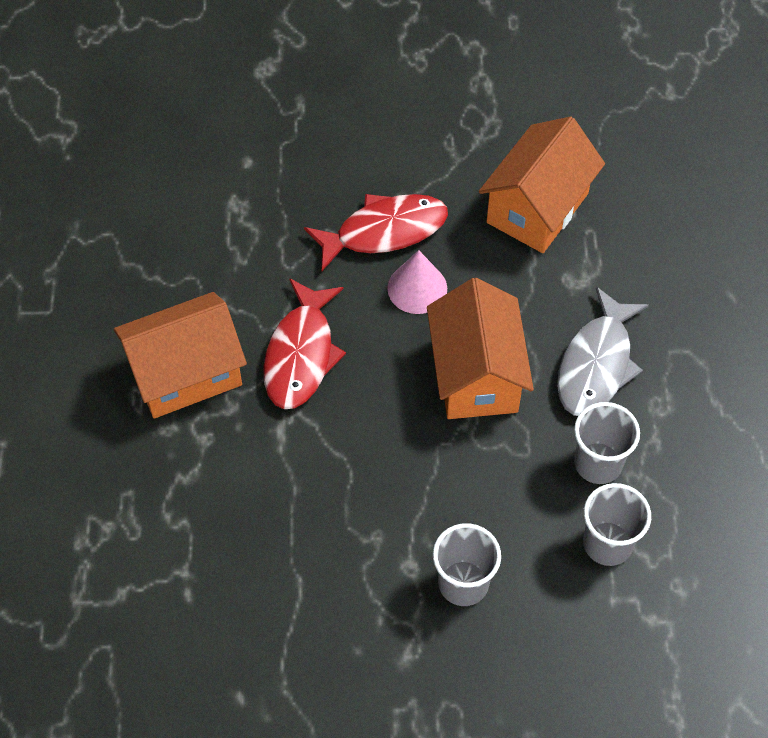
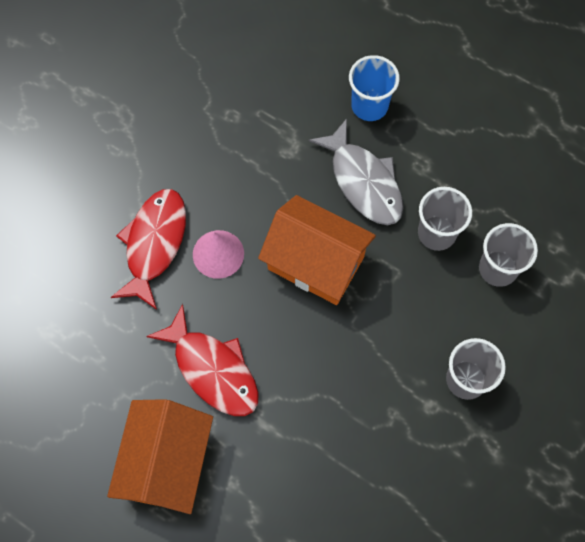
camera: 55 degrees left, 10 degrees up
(537, 208) = (215, 132): orange house -> none
(683, 320) = (369, 106): none -> blue cup

